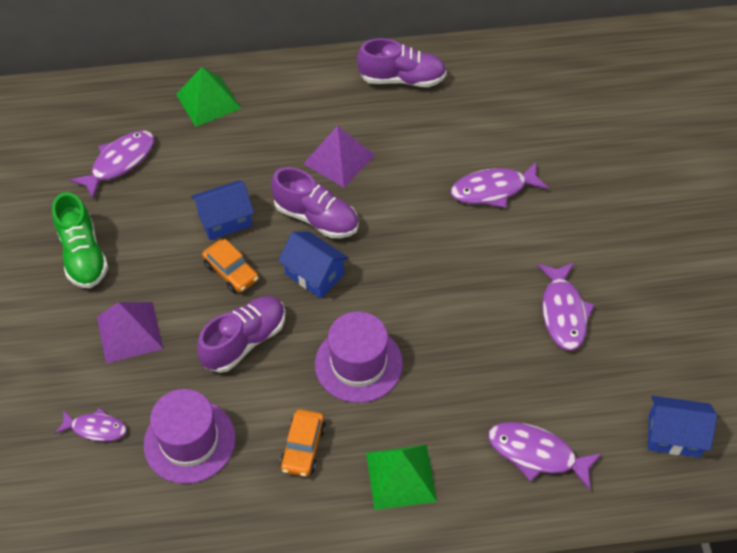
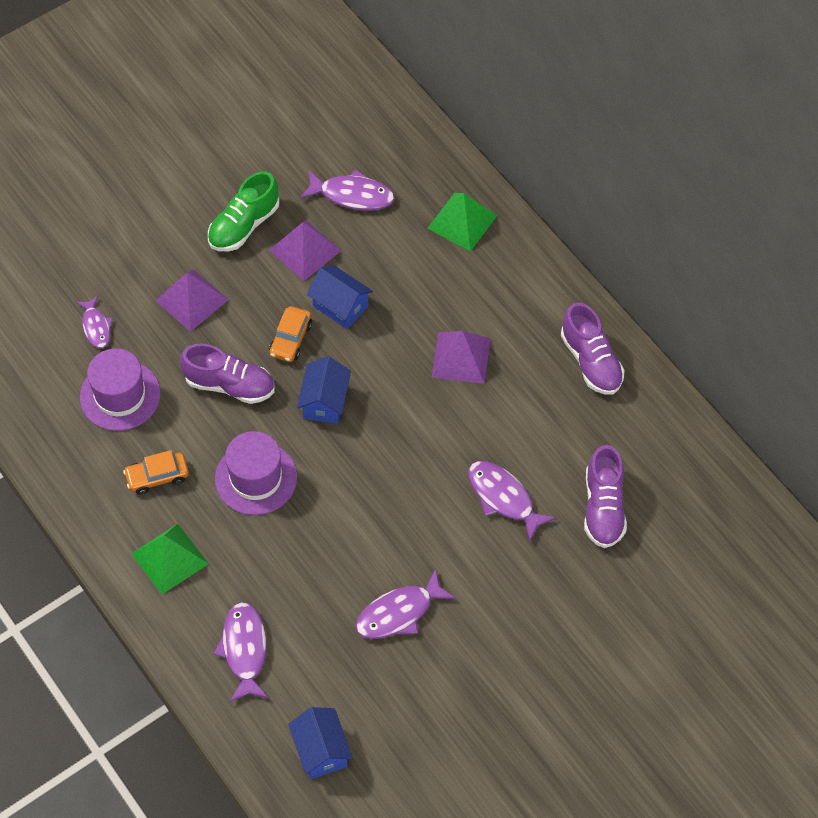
camera: 60 degrees right, 5 degrees up
(147, 221) = (305, 250): none -> purple pyramid
(316, 218) = (384, 373): purple shoe -> purple shoe (603, 508)

